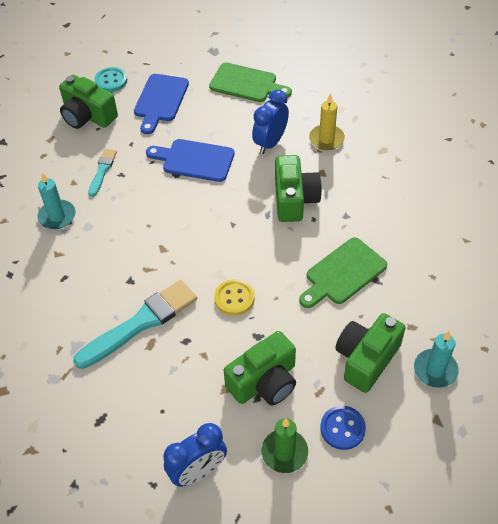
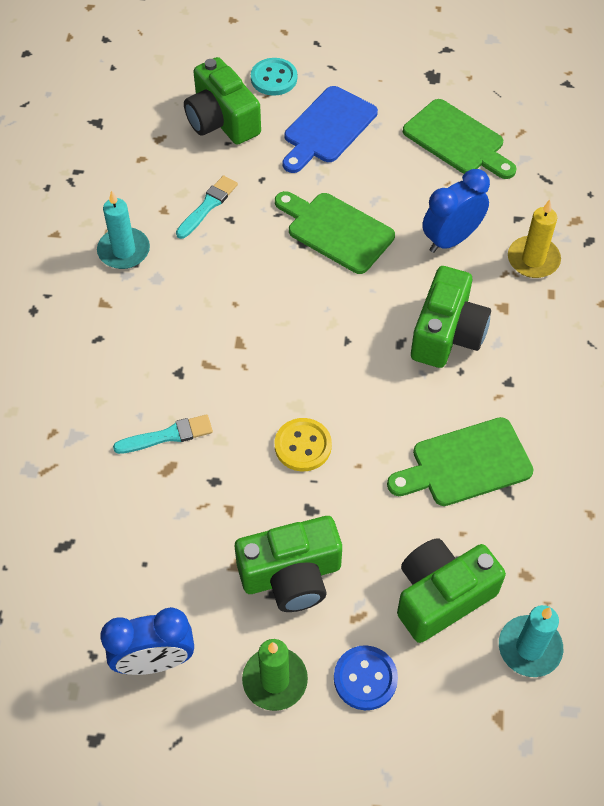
camera: 20 degrees right, 5 degrees up
(141, 323) = (168, 435): turquoise brush -> turquoise brush, size x0.52
(194, 160) = (336, 231): blue cutting board -> green cutting board

